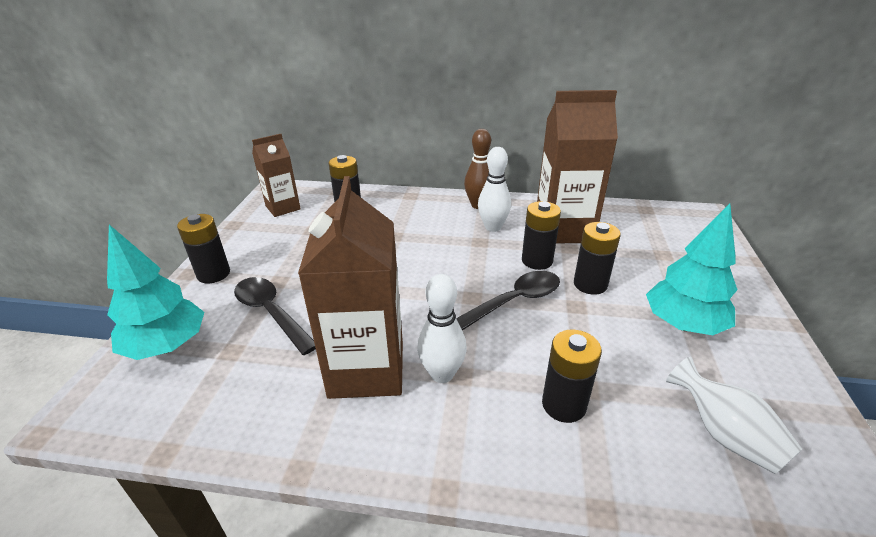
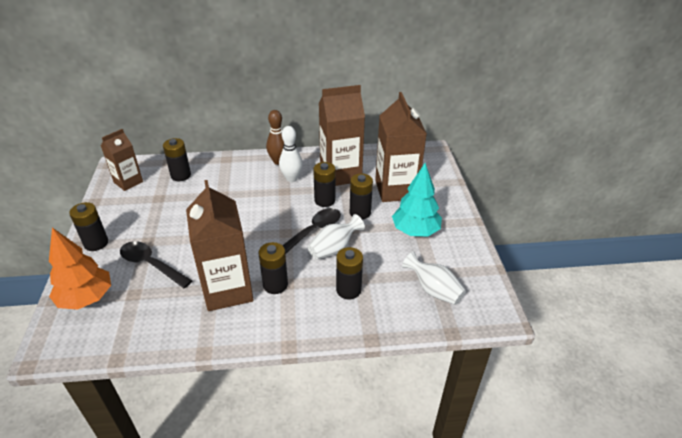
camera: 15 degrees left, 5 degrees up
(167, 346) = (86, 298): turquoise tree -> orange tree
(442, 374) = (275, 285): white bowling pin -> black battery
(544, 332) = (334, 248): none -> white vase
(648, 259) = (396, 189): none -> brown carton

